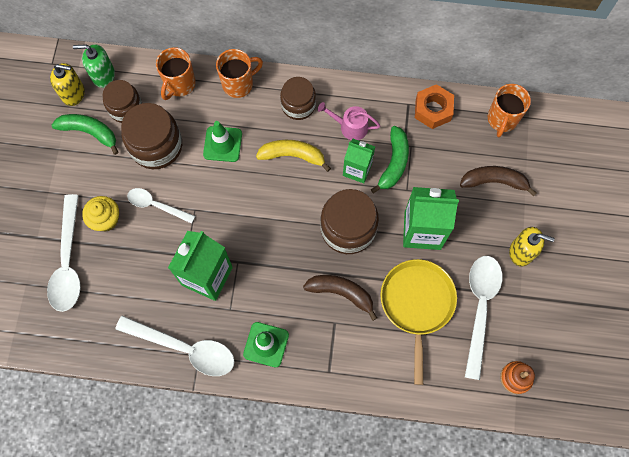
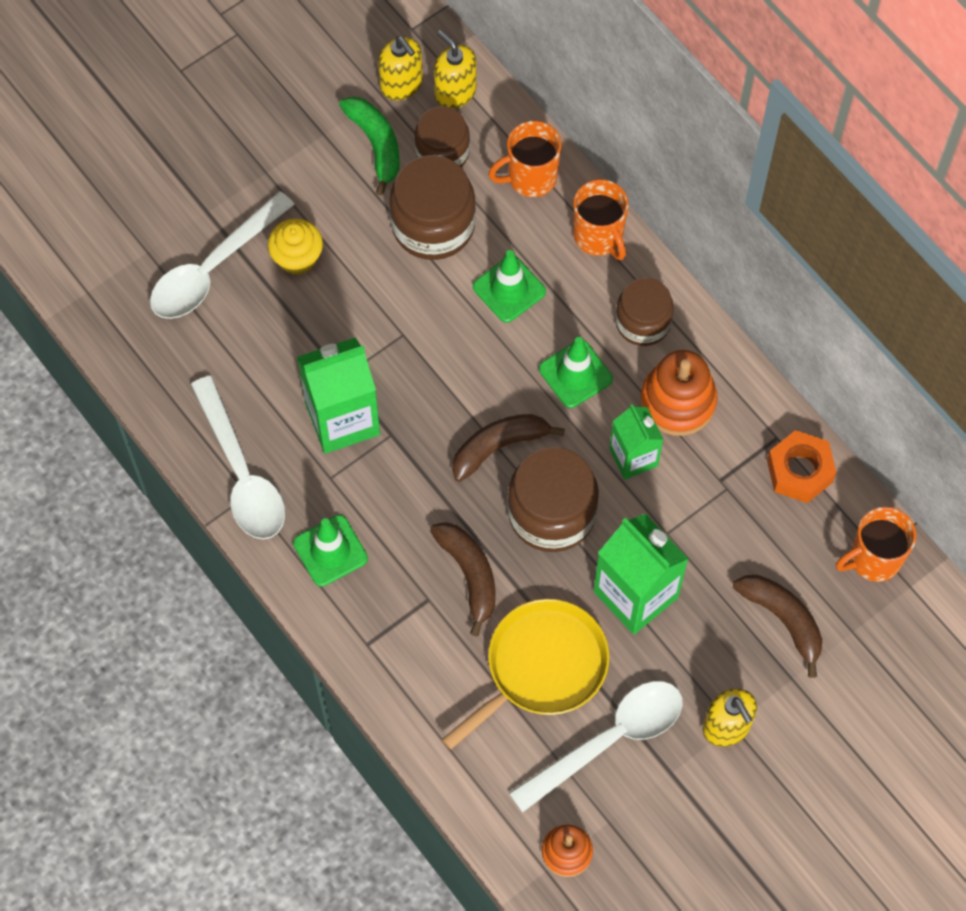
camera: 45 degrees right, 5 degrees down
(103, 75) = (455, 92): green soap dispenser -> yellow soap dispenser
(156, 205) = (366, 292): white spoon -> none
(238, 84) = (598, 236): orange mug -> orange mug turned 45 degrees clockwise
(293, 155) = (575, 374): yellow banana -> green traffic cone
(293, 221) = (499, 446): none -> brown banana
(350, 127) = (678, 401): pink watering can -> orange stacking toy
(394, 163) = (685, 489): green banana -> none

